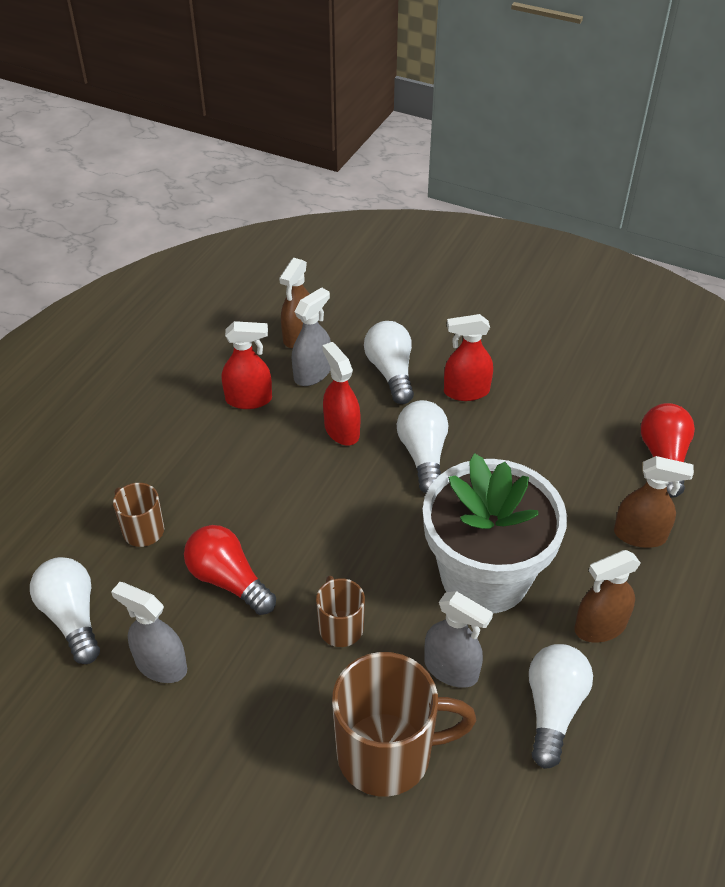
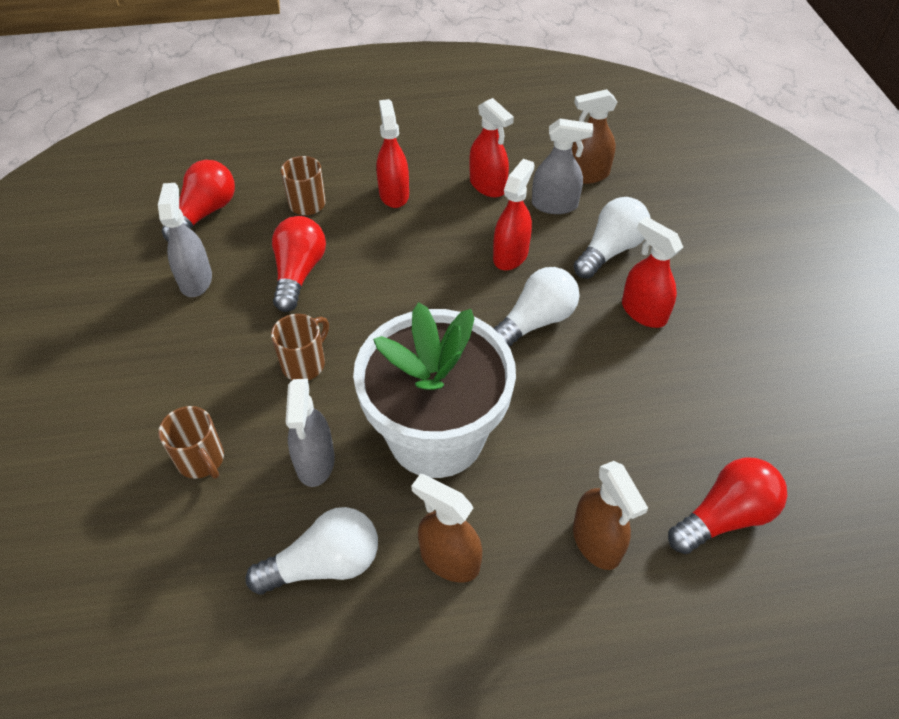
camera: 55 degrees right, 5 degrees up
(72, 617) = (205, 213): white light bulb -> red light bulb
(195, 464) = (394, 194): none -> red spray bottle
(387, 753) = (201, 460): brown mug -> brown mug, size x0.53

